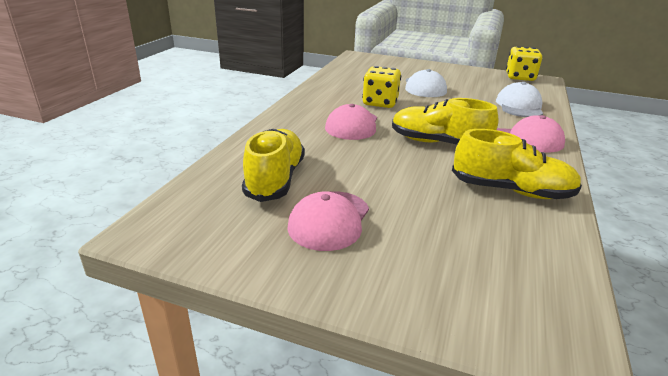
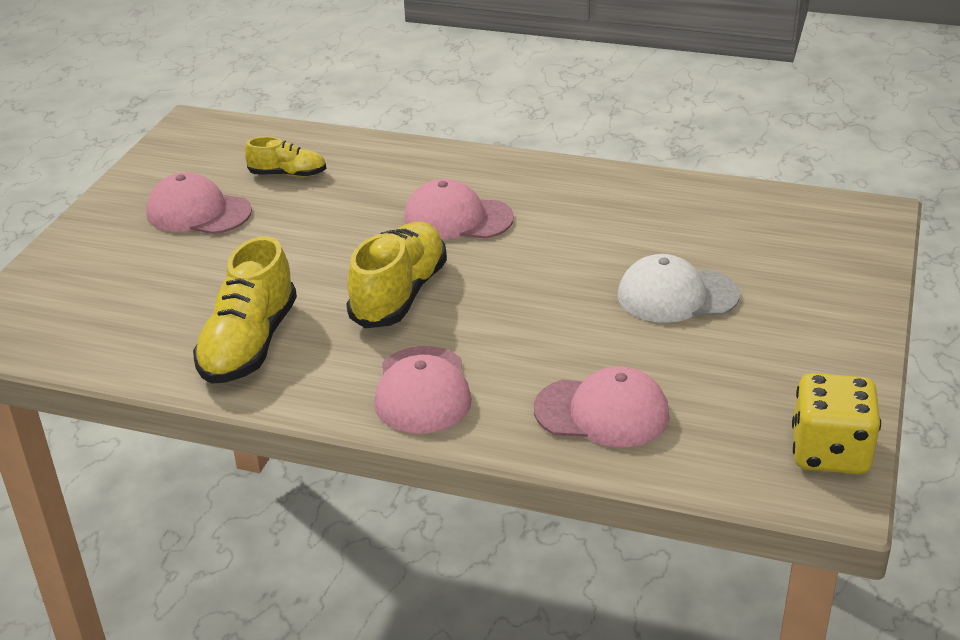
camera: 90 degrees right, 5 degrees up
(275, 179) = (288, 174): yellow shoe -> yellow shoe, size x0.56
(380, 103) = (565, 243): yellow dice -> none
(519, 106) = (602, 412): white cap -> pink cap

